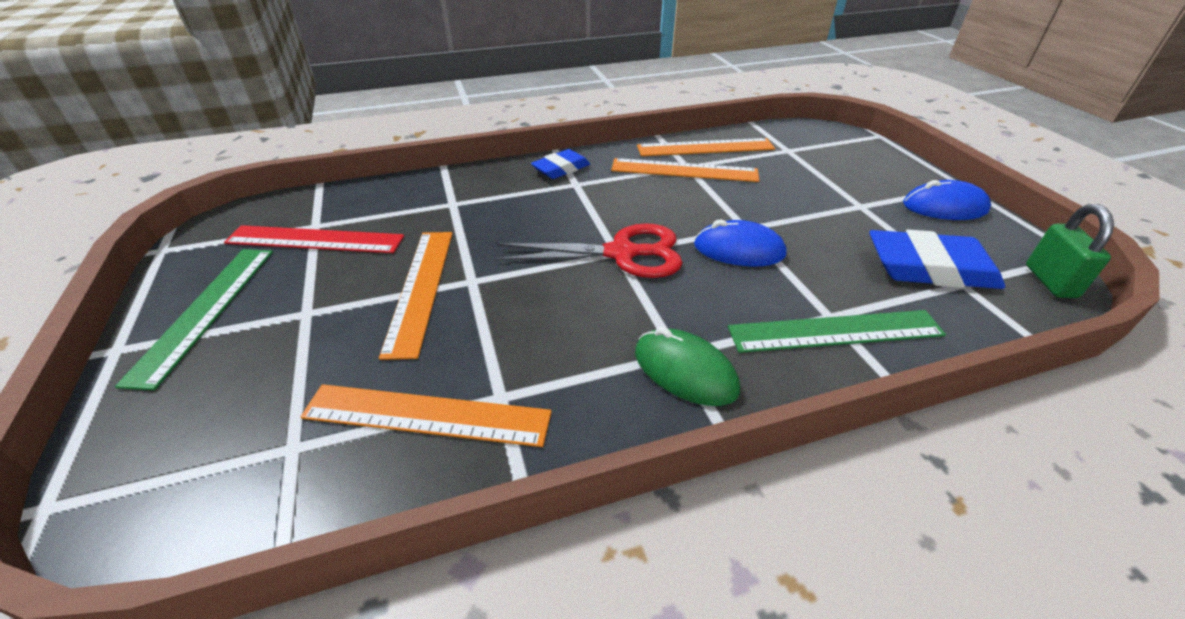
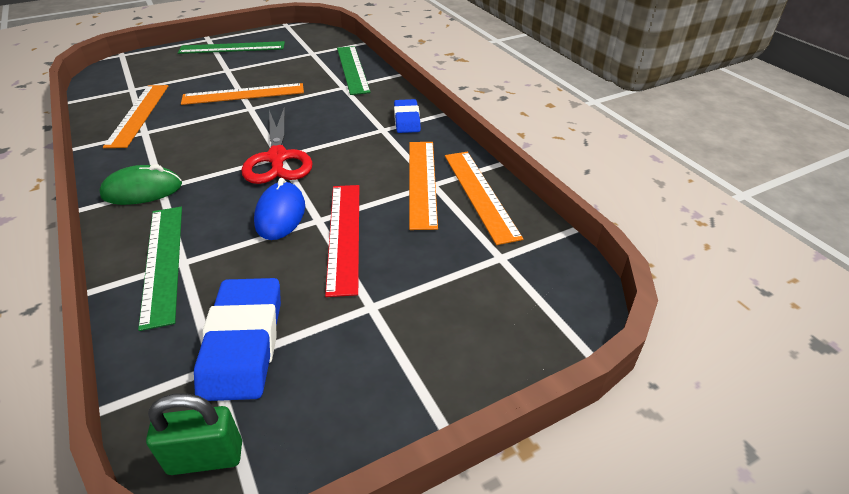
camera: 80 degrees right, 0 degrees up
(315, 240) = (295, 56): red ruler -> red ruler (344, 235)
(404, 194) = (352, 69): none -> green ruler
(561, 168) = (407, 120): blue eraser -> blue eraser turned 45 degrees clockwise
(685, 371) = (142, 190): green mouse -> green mouse turned 45 degrees clockwise
(944, 207) = (377, 389): blue mouse -> none

